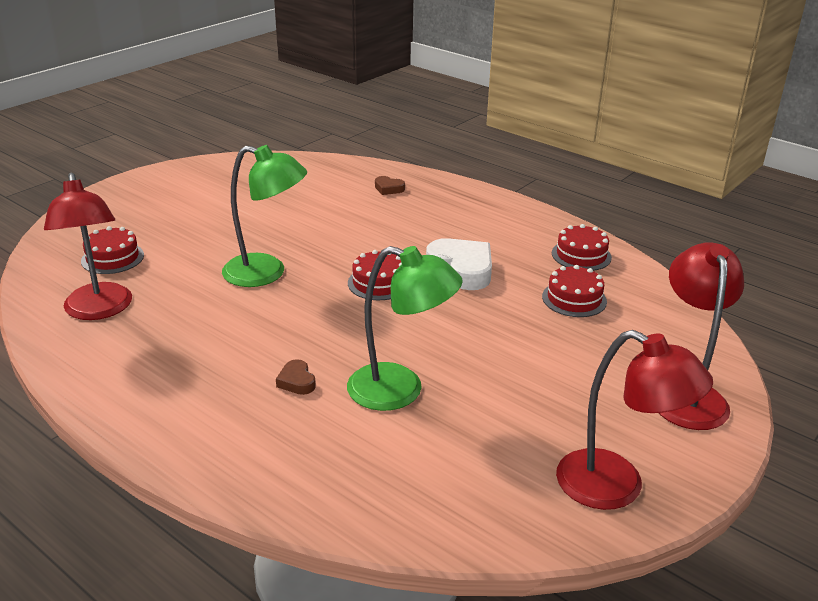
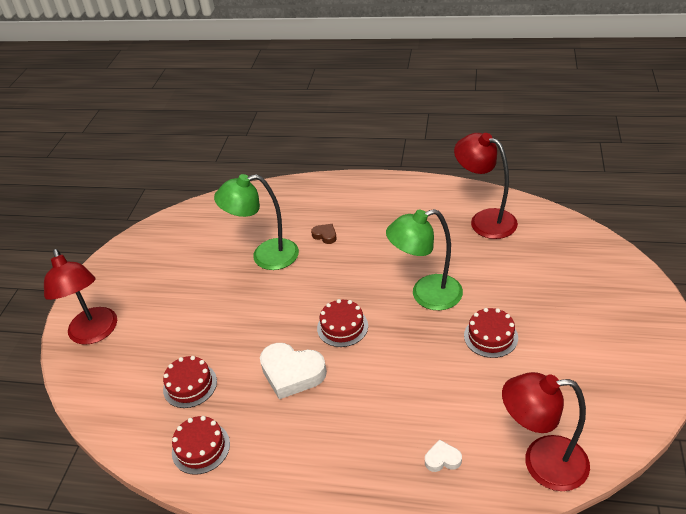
camera: 155 degrees right, 10 degrees up
(112, 258) = (540, 255): red cake -> red cake (490, 336)
(388, 189) = (442, 459): brown heart -> white heart
(616, 487) = (129, 259): red lamp -> red lamp (542, 463)

